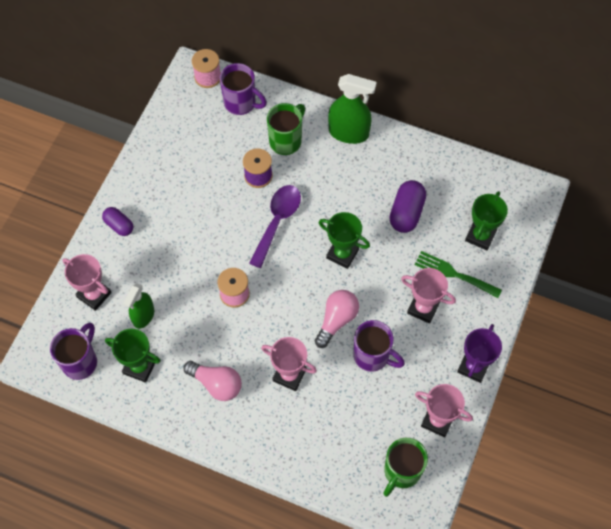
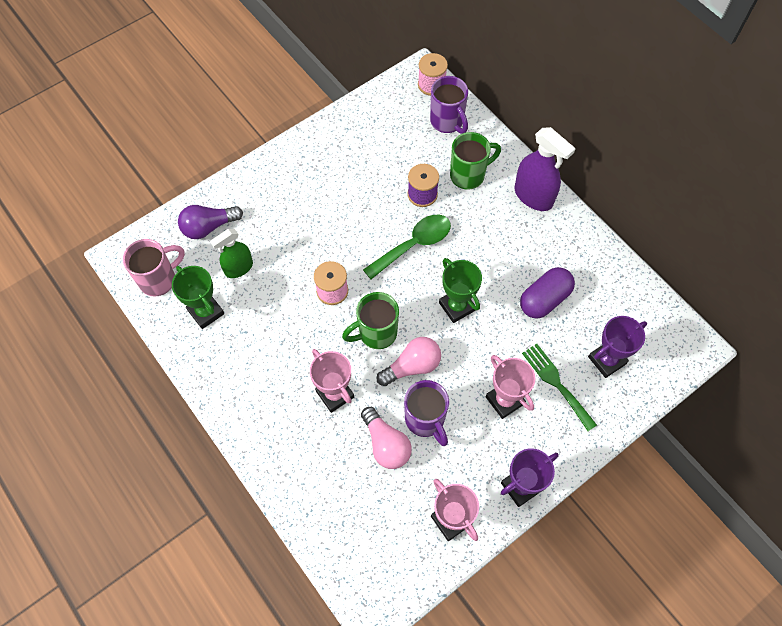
camera: 30 degrees right, 0 degrees up
(81, 361) = (159, 279): purple mug -> pink mug
(94, 295) = (209, 227): pink trophy -> purple light bulb
(119, 225) = (269, 177): purple capsule -> none
(216, 384) = (263, 365): pink light bulb -> pink light bulb (386, 444)
(277, 221) = (414, 245): purple spoon -> green spoon
(348, 133) = (533, 196): green spray bottle -> purple spray bottle
(401, 472) = (383, 550): green mug -> green mug (376, 333)
(480, 236) = (607, 360): green trophy -> purple trophy

